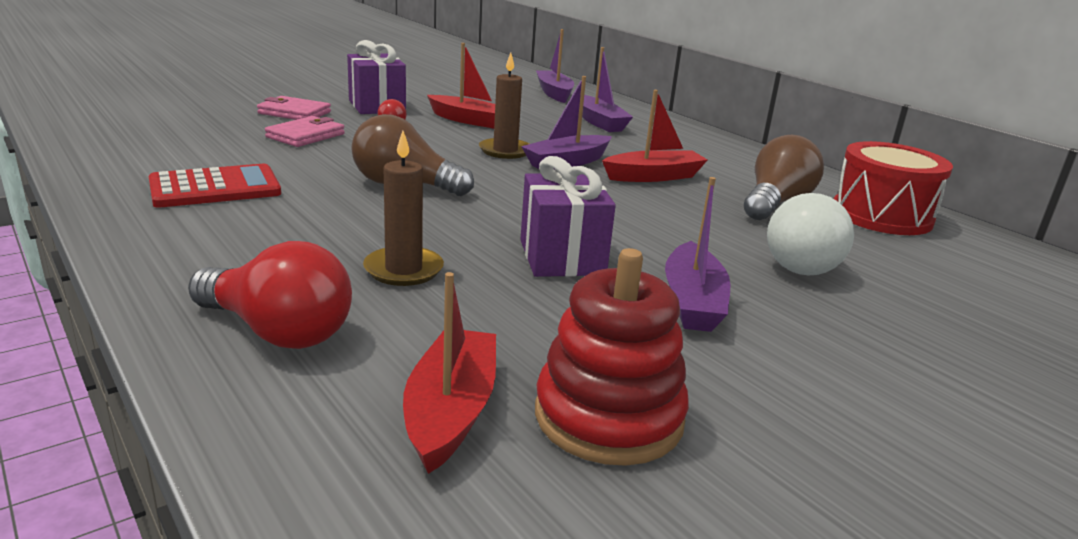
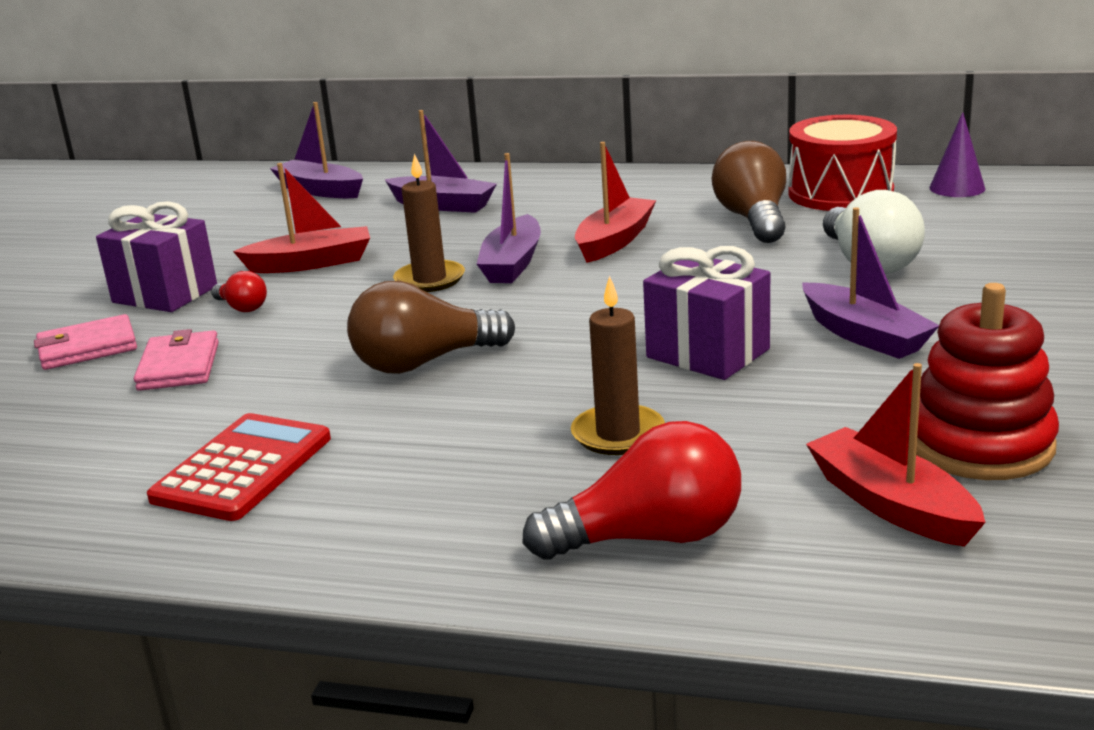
camera: 35 degrees left, 0 degrees up
(996, 251) = (957, 188): none -> purple cone

